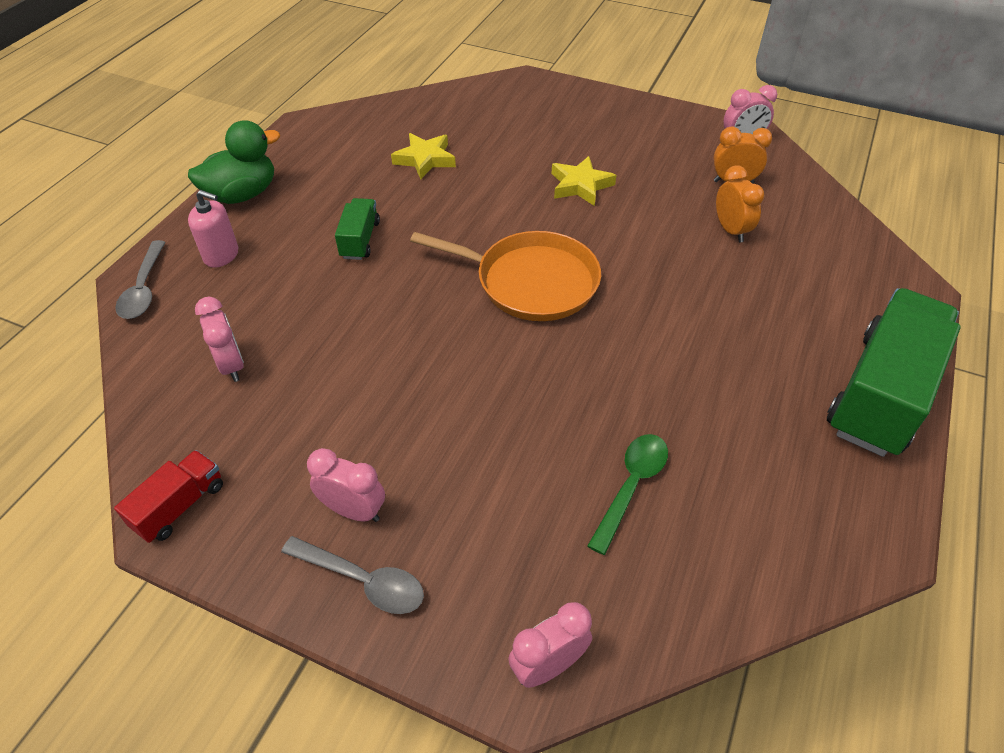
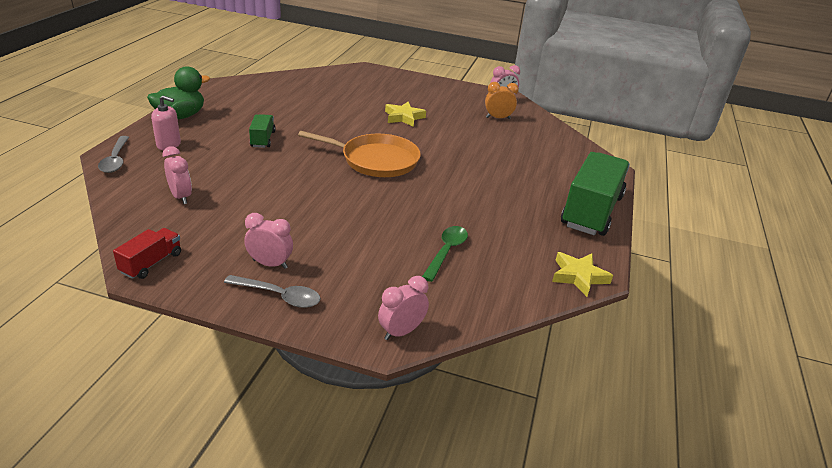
camera: 10 degrees left, 15 degrees down
(425, 159) = (302, 103): yellow star -> yellow star (578, 276)
(731, 230) = (498, 139): orange clock -> none

